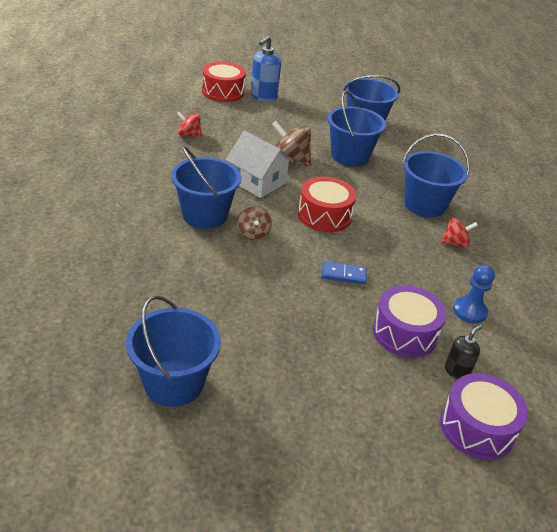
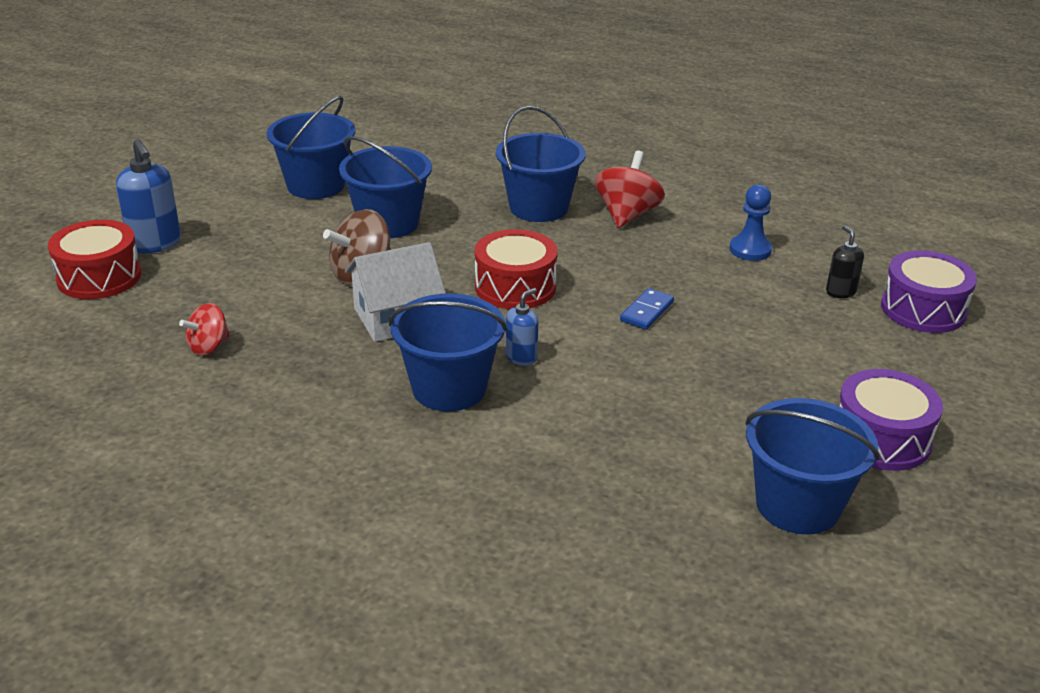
camera: 60 degrees left, 5 degrees down
(253, 234) = (521, 357): brown spinning top -> blue soap dispenser
(404, 333) = (769, 304): purple drum -> purple drum (881, 438)
(455, 243) = (627, 215): red spinning top -> red spinning top, size x1.62

